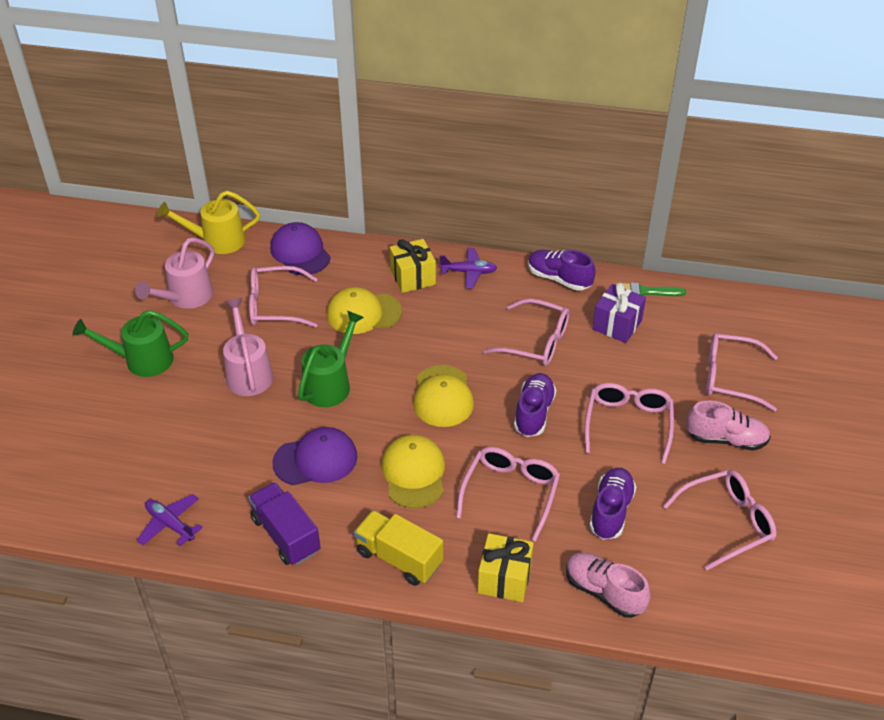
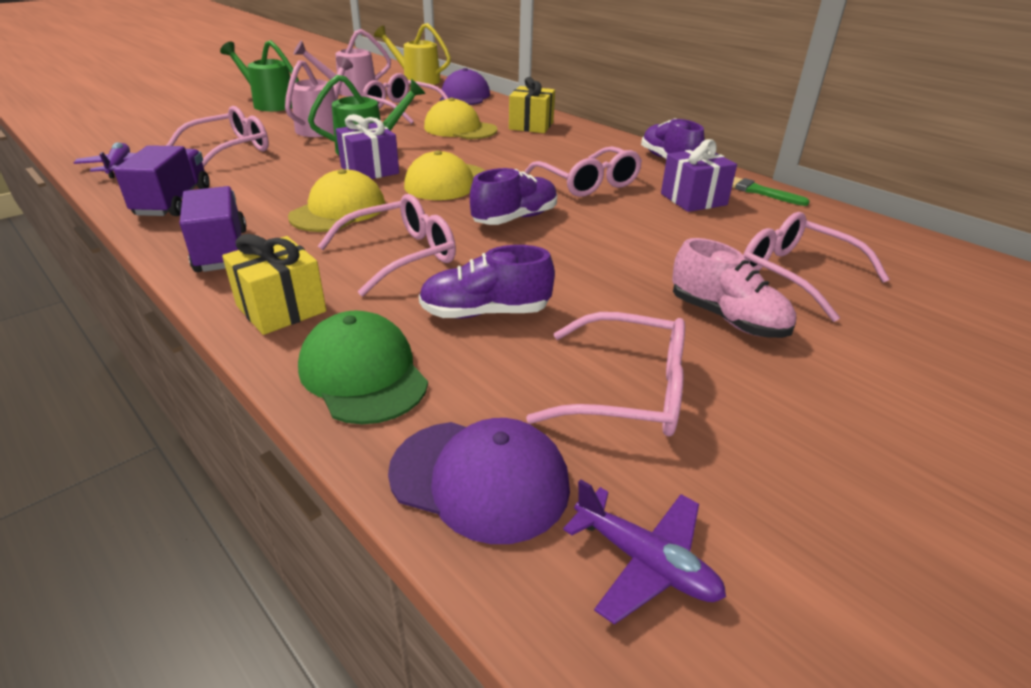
camera: 35 degrees right, 10 degrees down
(315, 459) = (280, 176): purple cap -> purple cap (480, 479)
(371, 413) = (370, 170): none -> purple gift
(399, 558) = (222, 251): yellow truck -> purple truck
(469, 272) = (585, 136): purple plane -> purple plane (645, 562)
(604, 592) = (363, 374): pink shoe -> green cap
(611, 511) = (485, 312): purple shoe -> purple shoe turned 150 degrees counterclockwise
(628, 424) = (609, 260): pink glasses -> pink glasses (230, 149)

